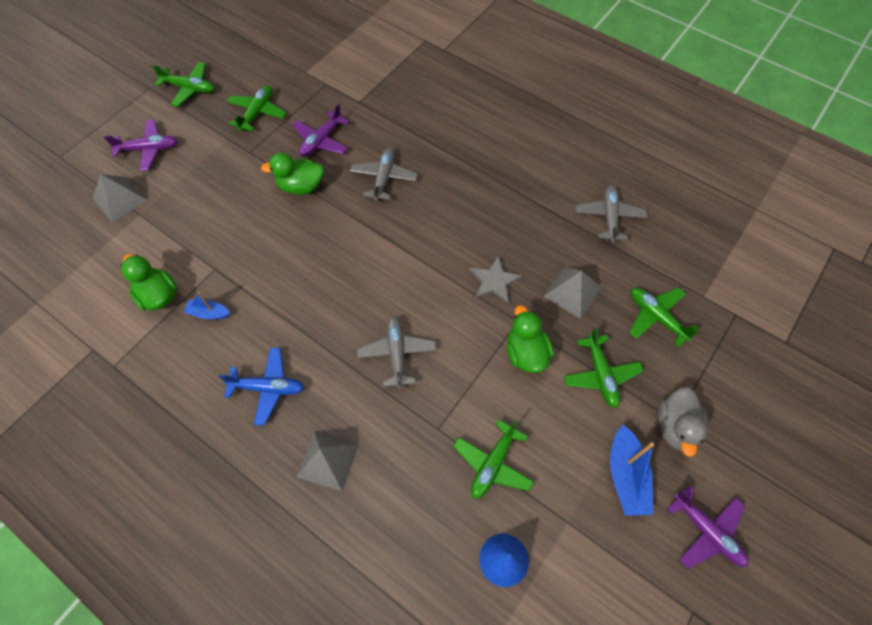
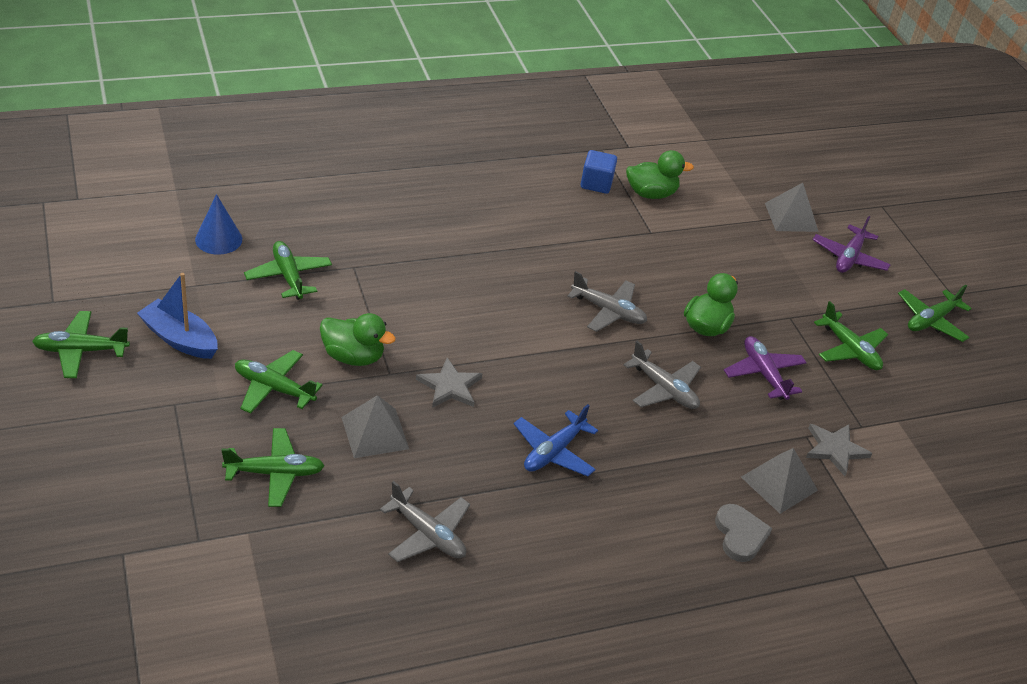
camera: 120 degrees right, 20 degrees down
(174, 339) = (596, 183): none -> blue cube
(209, 313) = (604, 210): blue boat -> none
(268, 388) = (496, 206): blue plane -> blue plane (553, 452)
(328, 460) = (400, 203): grey pyramid -> grey pyramid (779, 483)
(358, 87) = (835, 449): none -> grey star
(397, 354) = (446, 283): grey plane -> grey plane (608, 311)
(464, 97) = (740, 535): none -> grey heart
(675, 427) = (170, 399): grey duck -> none
(707, 531) = (81, 351): purple plane -> green plane

